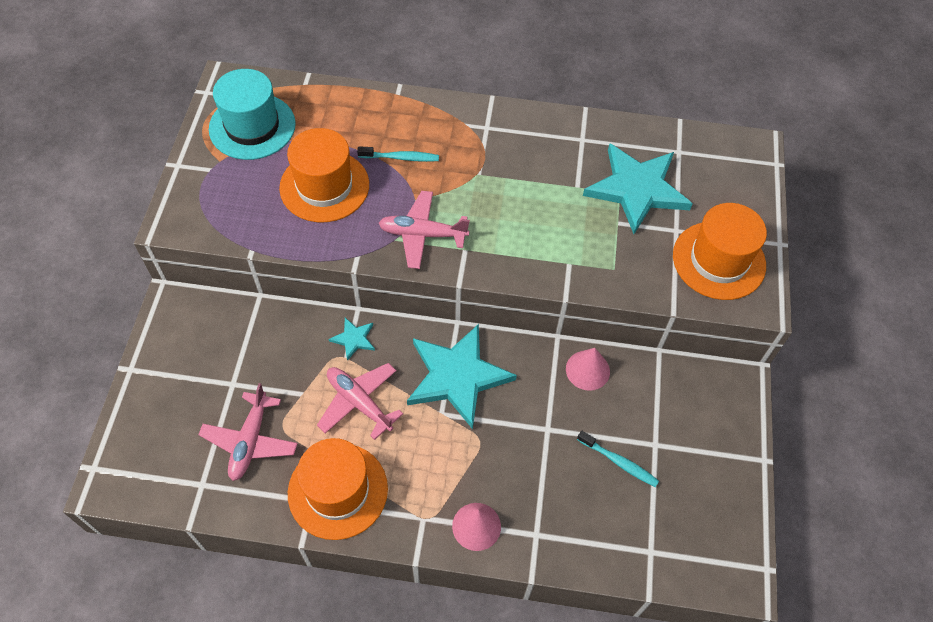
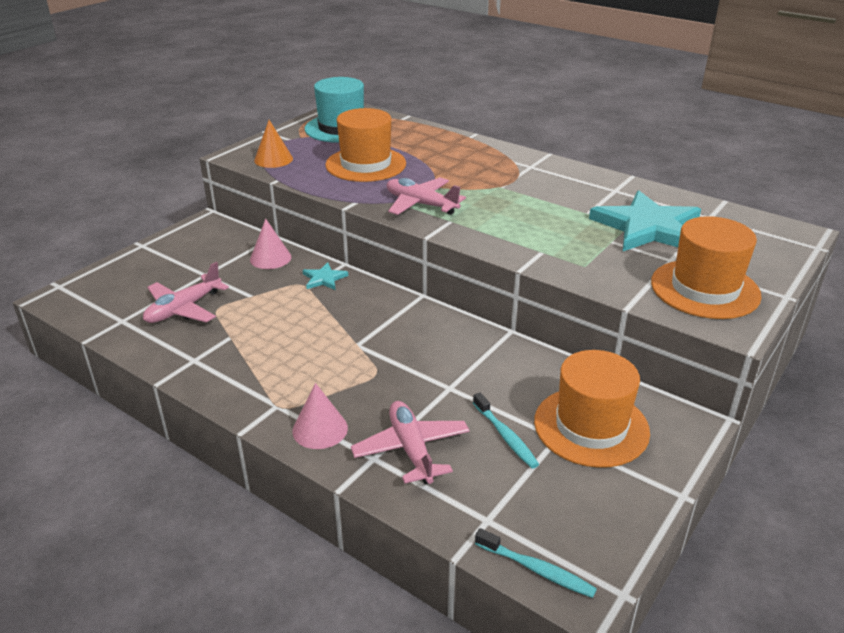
camera: 30 degrees right, 25 degrees down
(220, 215) = (273, 159): none -> orange cone
(338, 490) = (221, 361): orange hat -> orange hat (591, 426)
(359, 402) = (292, 315): pink plane -> pink plane (411, 449)
(401, 158) = (441, 165): turquoise toothbrush -> turquoise toothbrush (537, 569)
(457, 376) = (393, 326): turquoise star -> none
(587, 370) = (524, 361): pink cone -> pink cone (270, 258)

